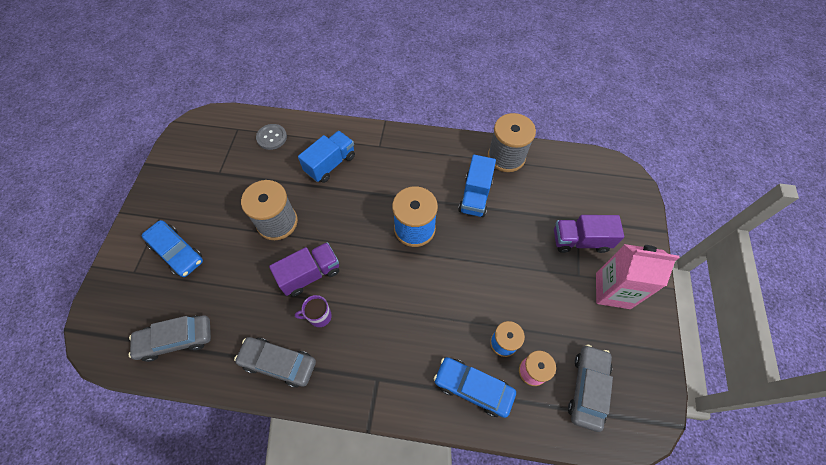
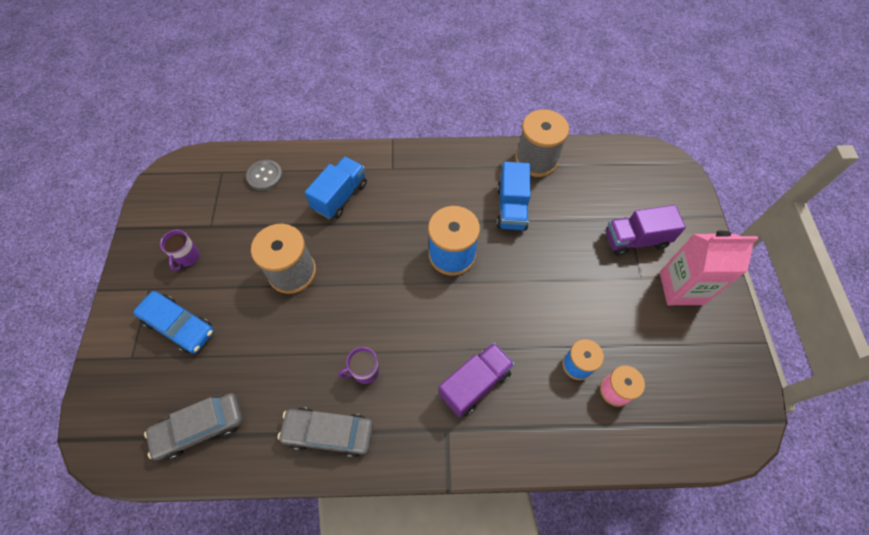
camera: 10 degrees left, 0 degrees up
(195, 196) = (188, 257): none -> purple mug
(310, 274) = (344, 325): purple truck -> purple truck (475, 384)
(473, 388) = (555, 420): blue car -> none
(587, 388) = (677, 398): grey car -> none

